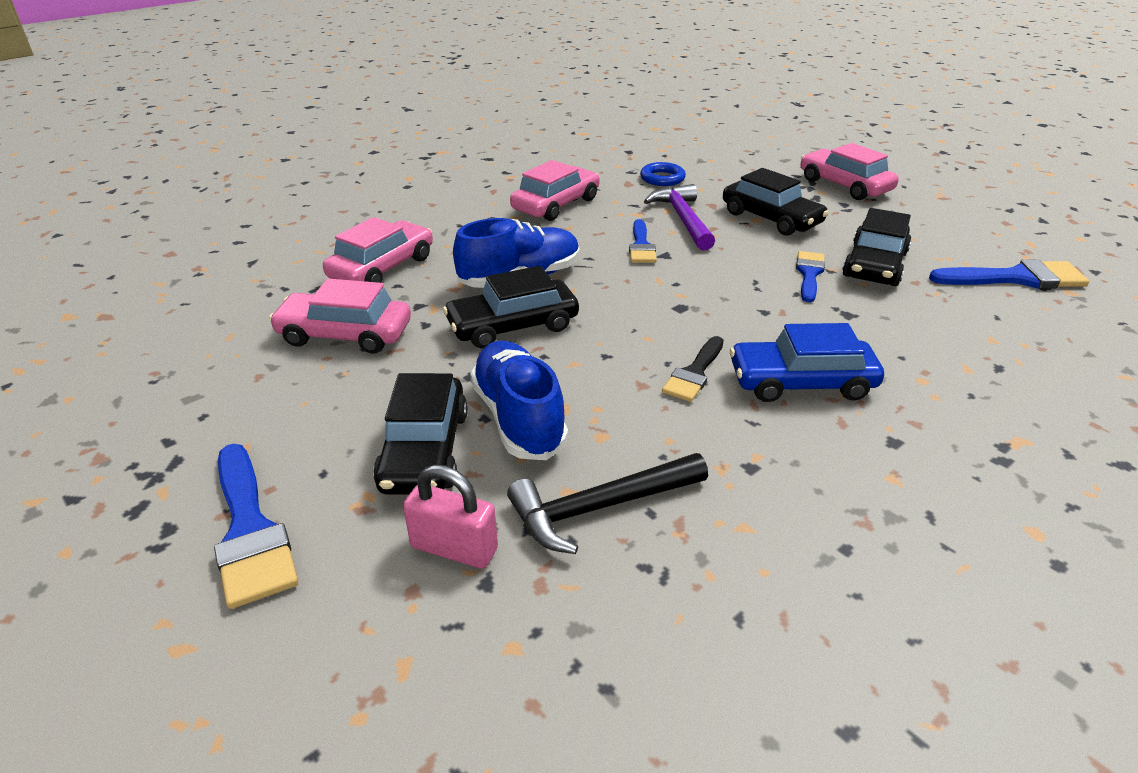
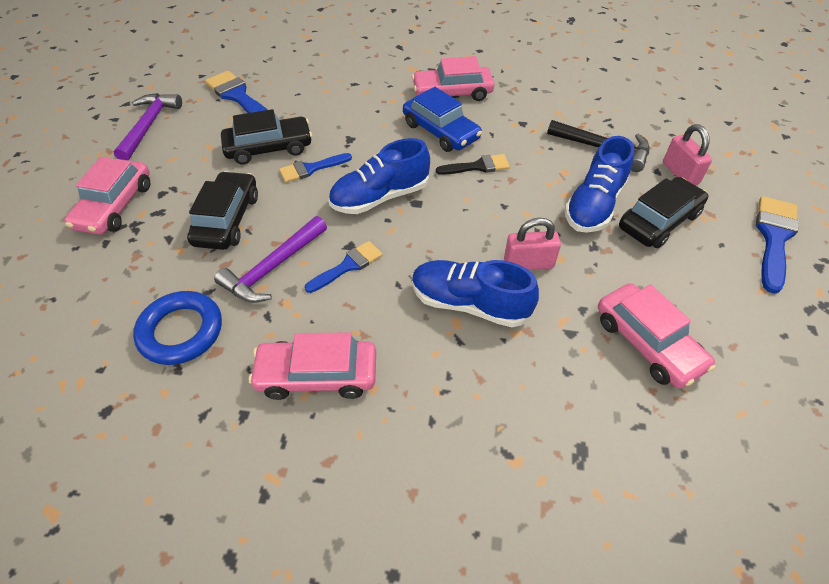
camera: 130 degrees left, 15 degrees up
(382, 267) = (559, 408): pink car -> pink car (452, 93)
(512, 325) = (528, 263): black car -> pink padlock
(662, 178) = (181, 331): blue ring -> blue ring, size x1.52
(715, 292) = (380, 197): none -> blue shoe
(979, 221) = (148, 126): none -> purple hammer

